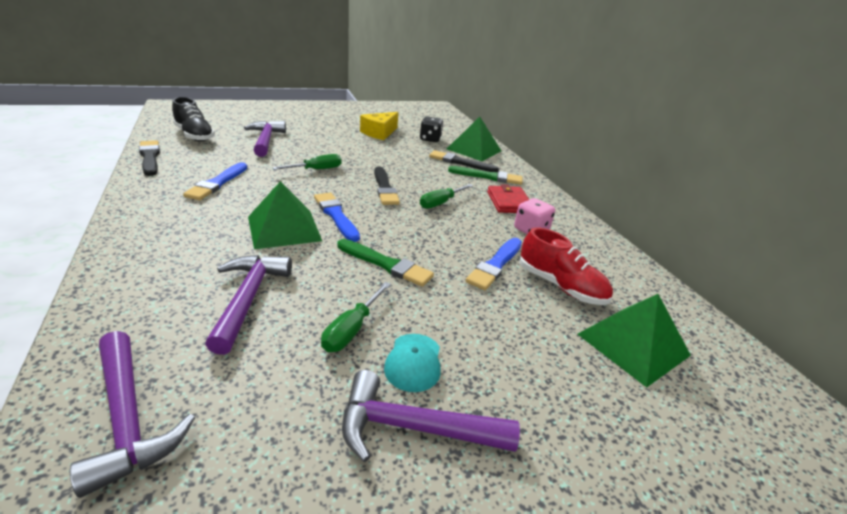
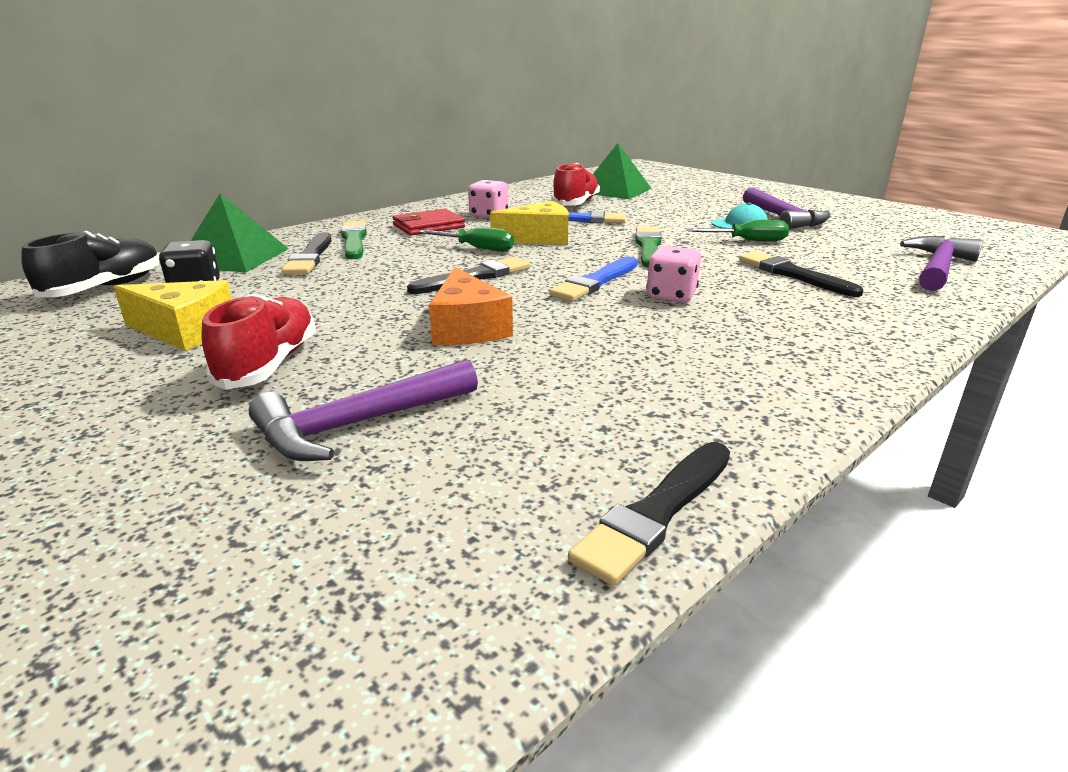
camera: 110 degrees left, 5 degrees down
(195, 135) = (430, 543): black shoe -> black shoe (105, 288)
(217, 183) = (638, 377): blue brush -> none
(248, 298) = (793, 275): purple hammer -> black brush
(284, 228) = (671, 296): green pyramid -> pink dice
(317, 170) = (467, 328): green screwdriver -> orange cheese
(330, 138) = (269, 364): none -> red shoe
(448, 229) = (539, 238): none -> yellow cheese

